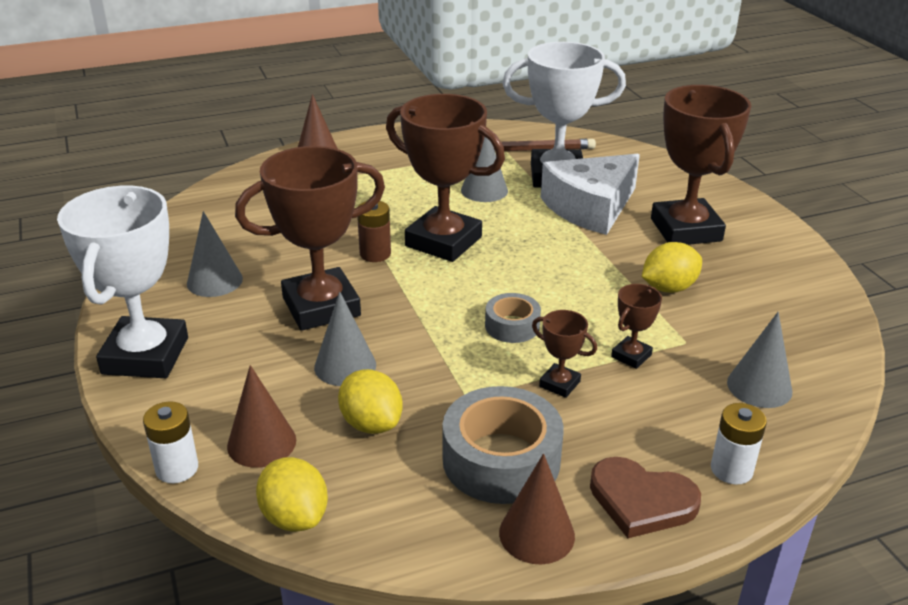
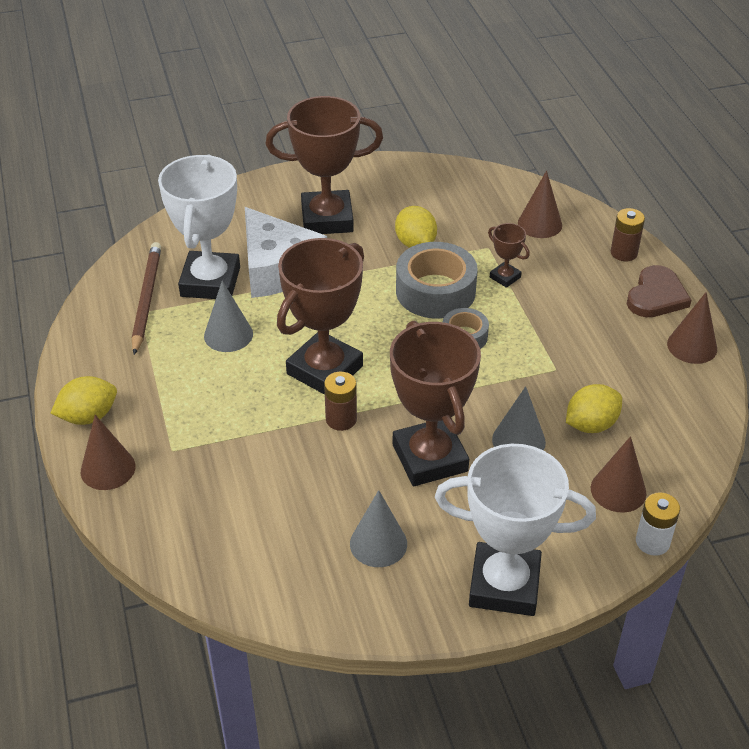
camera: 85 degrees left, 10 degrees up
(295, 517) = (694, 467): yellow lemon -> yellow lemon (88, 416)
(501, 459) = (624, 356): grey tape -> grey tape (435, 291)
(559, 384) = (539, 318): brown trophy -> none
(731, 469) = (624, 253): white battery -> brown battery
(759, 386) = (540, 224): grey cone -> brown cone

